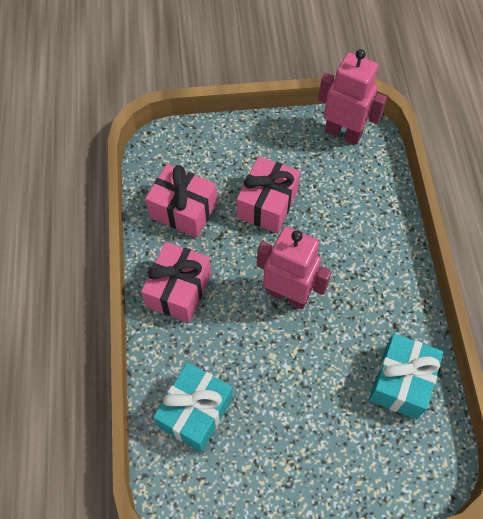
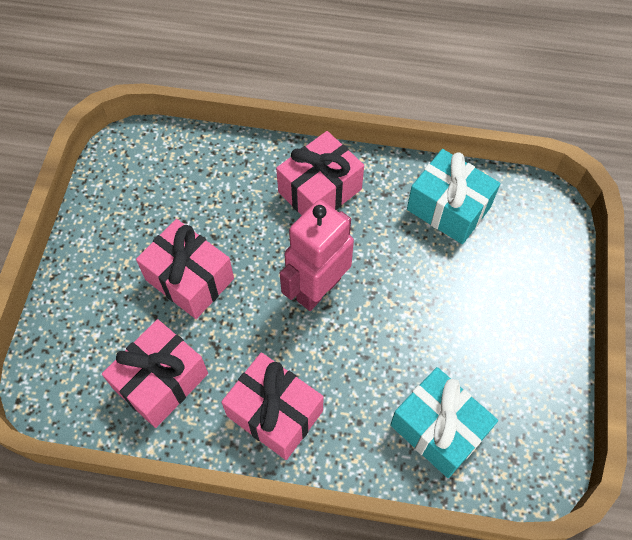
camera: 75 degrees left, 0 degrees up
(343, 133) = (123, 169): pink robot -> none
(378, 274) = (320, 191): none -> pink gift

